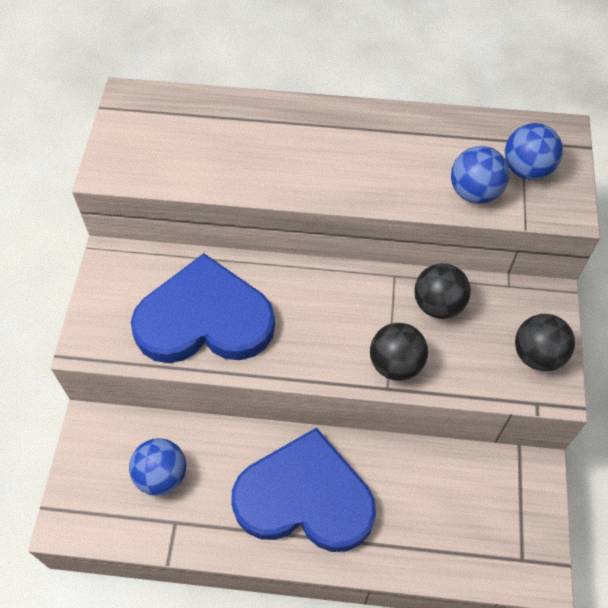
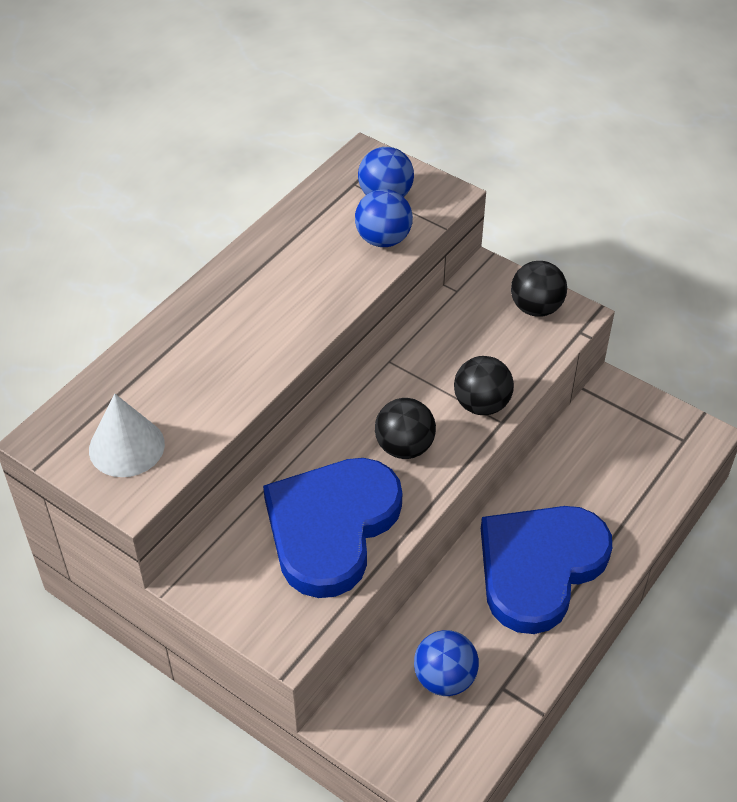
camera: 60 degrees left, 10 degrees down
(148, 145) = (126, 447): none -> white cone
(438, 305) = (442, 346): black ball -> black ball (404, 447)

